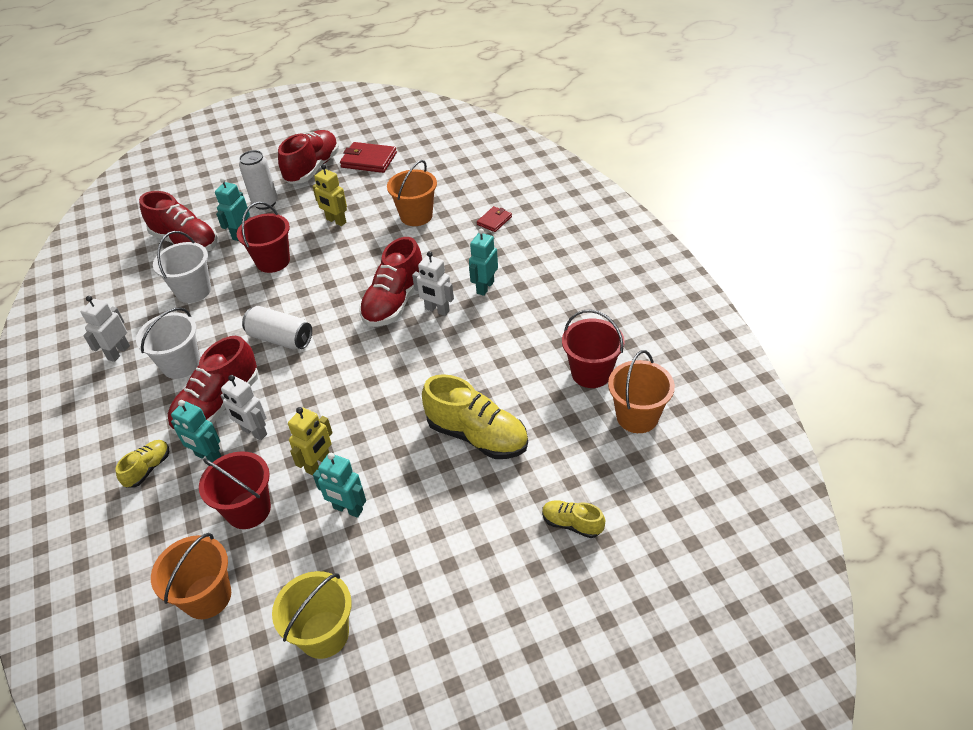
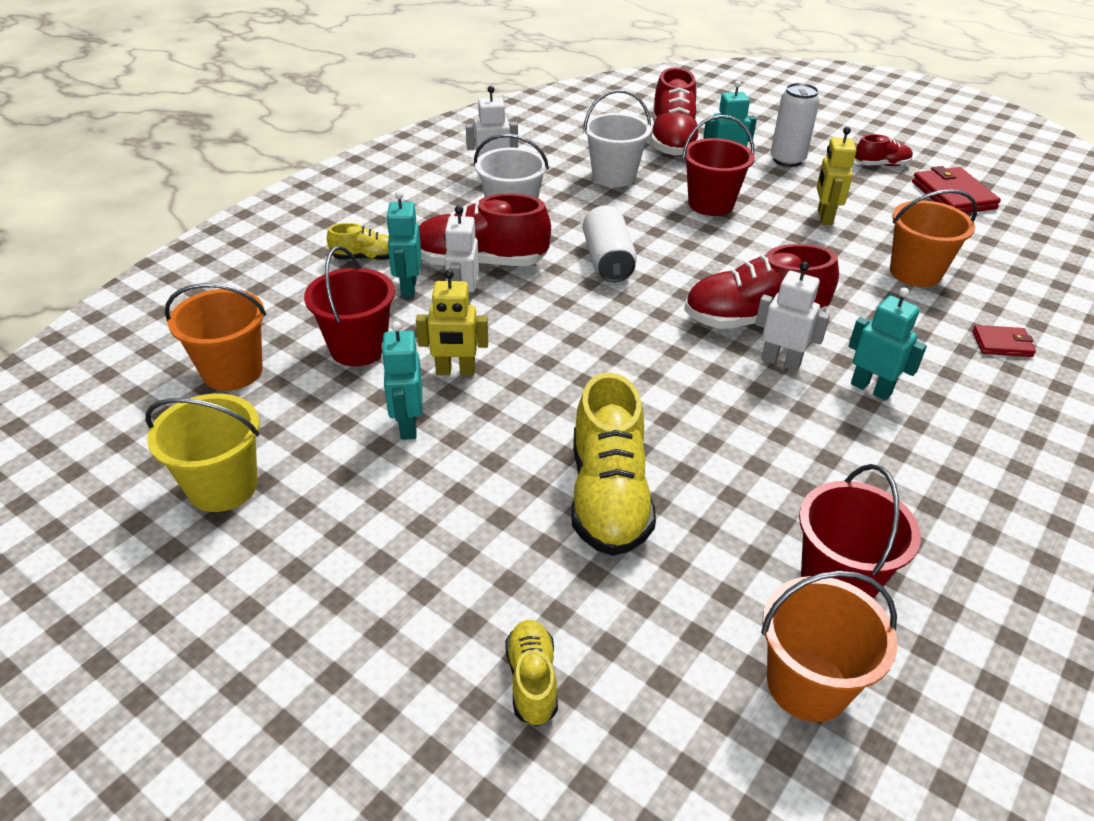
camera: 55 degrees right, 5 degrees down
(313, 168) = (881, 165): red shoe -> red shoe, size x0.52
(437, 310) = (781, 362): white robot -> white robot turned 120 degrees clockwise
(485, 287) = (871, 389): turquoise robot -> turquoise robot turned 45 degrees clockwise

